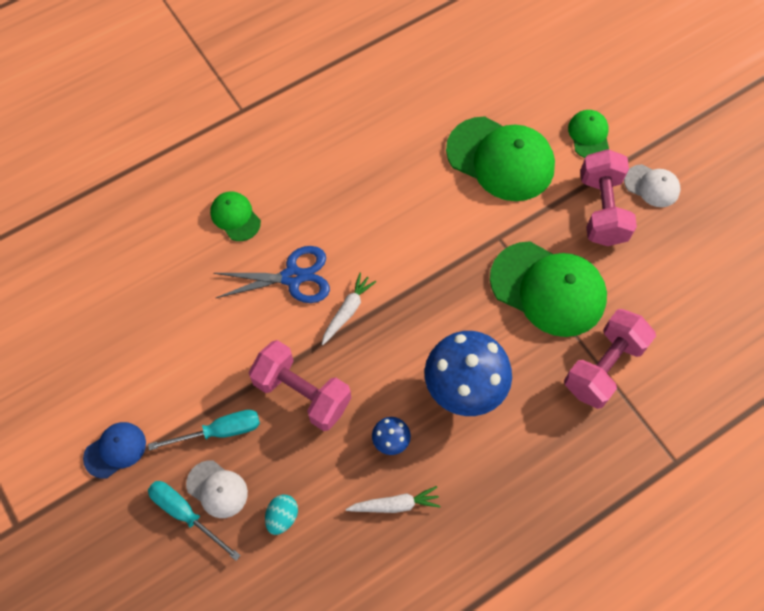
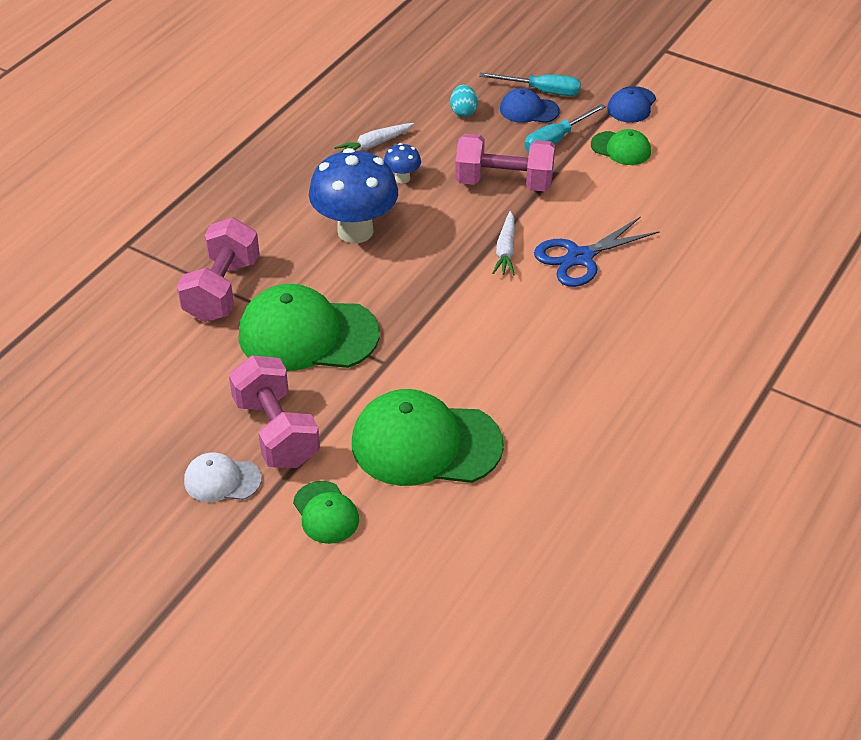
camera: 155 degrees right, 20 degrees down
(217, 489) = (529, 110): white cap -> blue cap
(235, 217) = (680, 285): green cap -> green cap (621, 148)

